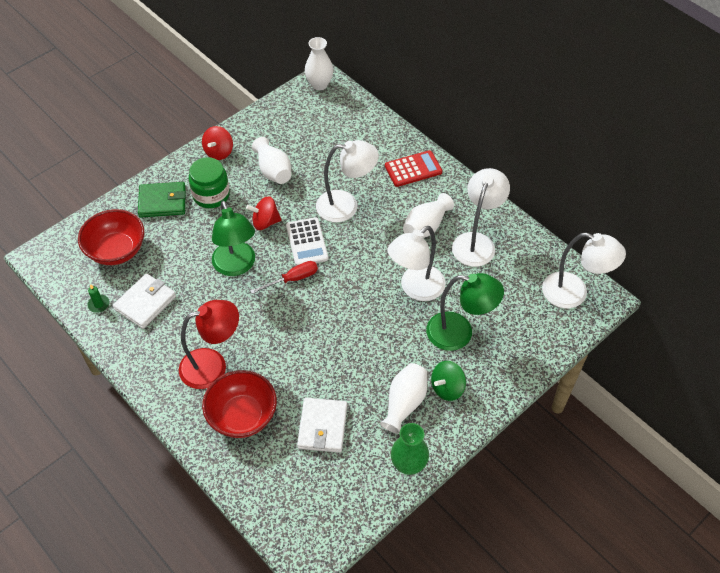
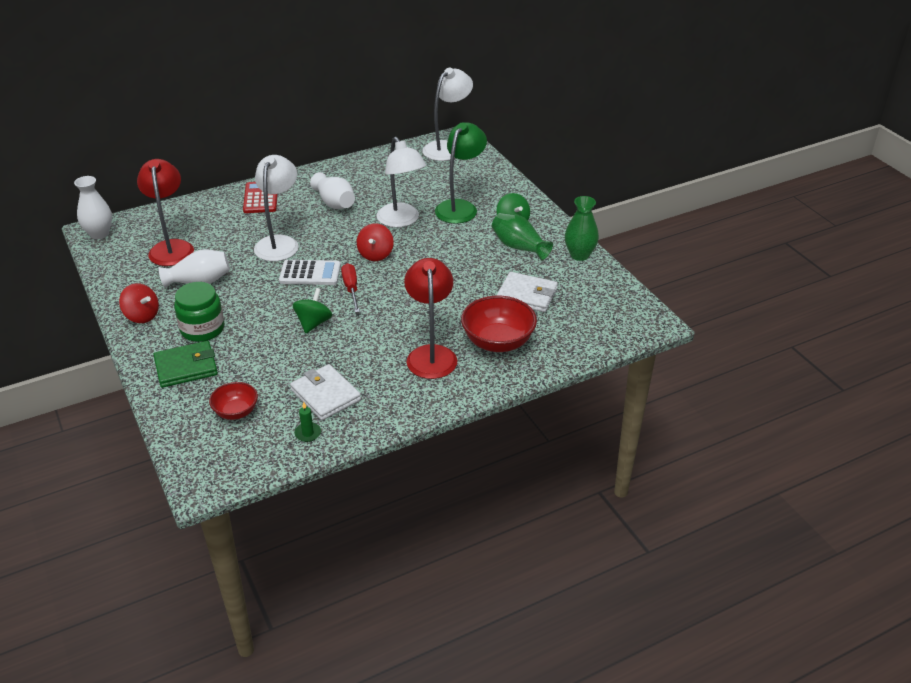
camera: 75 degrees left, 15 degrees down
(116, 250) = (236, 412): red bowl -> red bowl, size x0.59
(162, 202) = (186, 367): green wallet -> green wallet turned 60 degrees clockwise
(236, 266) = (313, 323): green lamp -> green spinning top
(265, 222) = (266, 296): red spinning top -> red spinning top (375, 254)
(315, 136) = (171, 247): none -> red lamp
(404, 403) = (519, 247): white vase -> green vase
(476, 242) = (368, 181): white lamp -> none

